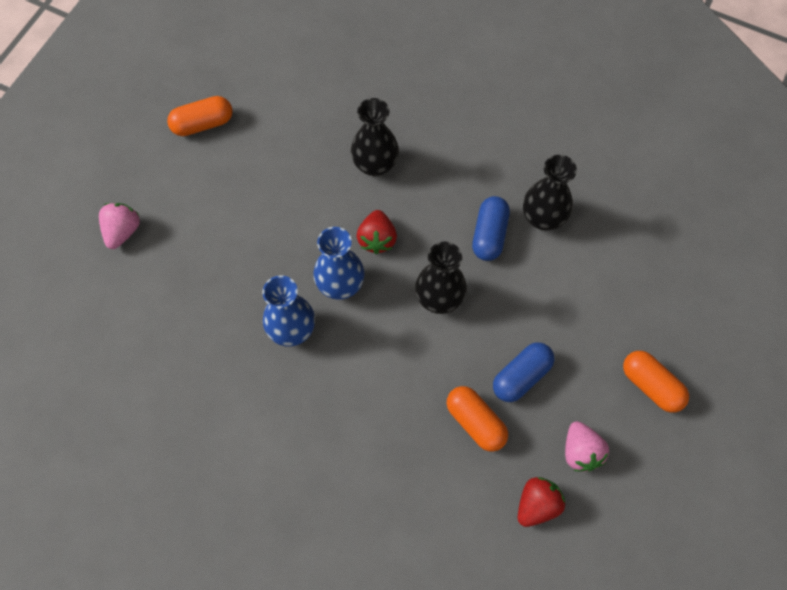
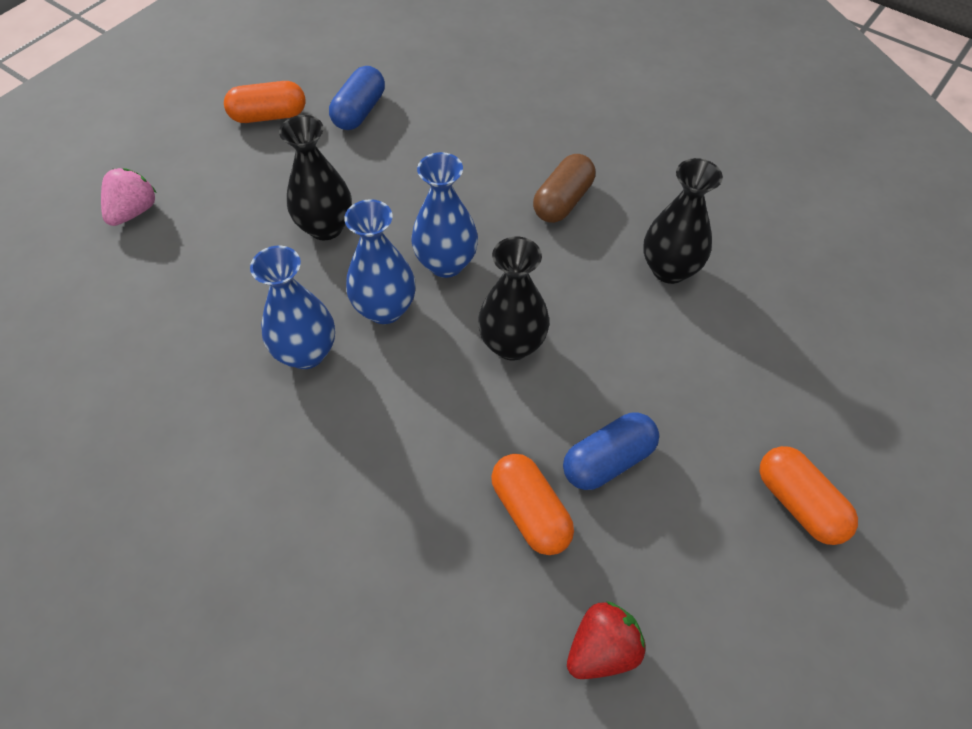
camera: 10 degrees right, 10 degrees down
(375, 165) = (464, 183): black vase -> black vase (325, 227)
(377, 239) = (446, 263): red strawberry -> blue vase
(454, 170) = (563, 201): none -> brown capsule
(489, 235) = (594, 279): blue capsule -> blue capsule (359, 111)
(581, 452) = (681, 581): pink strawberry -> none

